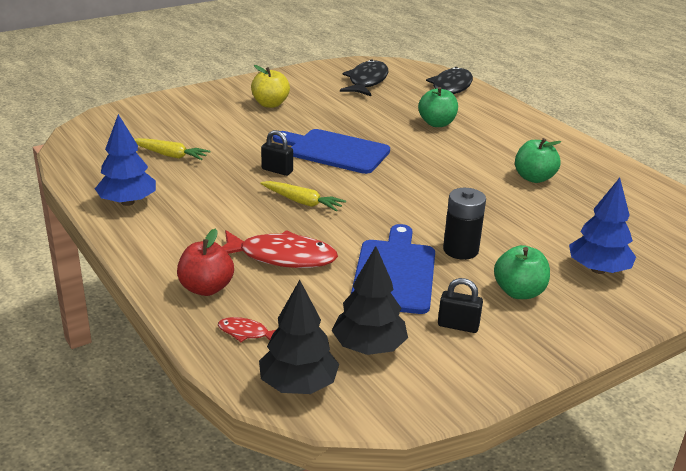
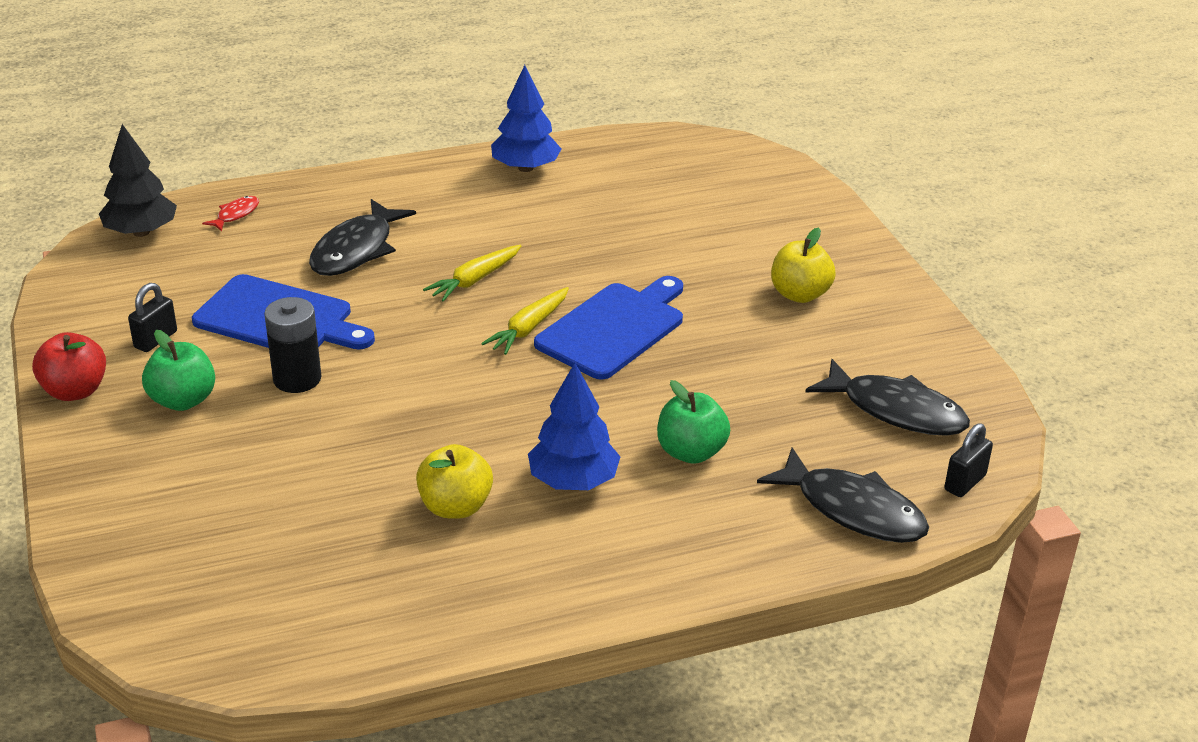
camera: 105 degrees right, 5 degrees up
(170, 155) = (640, 200): yellow carrot -> yellow carrot (528, 328)
(206, 288) = (324, 200): red apple -> red apple (75, 391)
(277, 170) = (569, 273): black padlock -> black padlock (965, 483)
(282, 257) = (356, 250): red fish -> black fish
(369, 347) = (163, 278): black tree -> none
(534, 178) = (455, 507): green apple -> yellow apple
(598, 269) = (183, 484): blue tree -> blue tree (573, 481)

